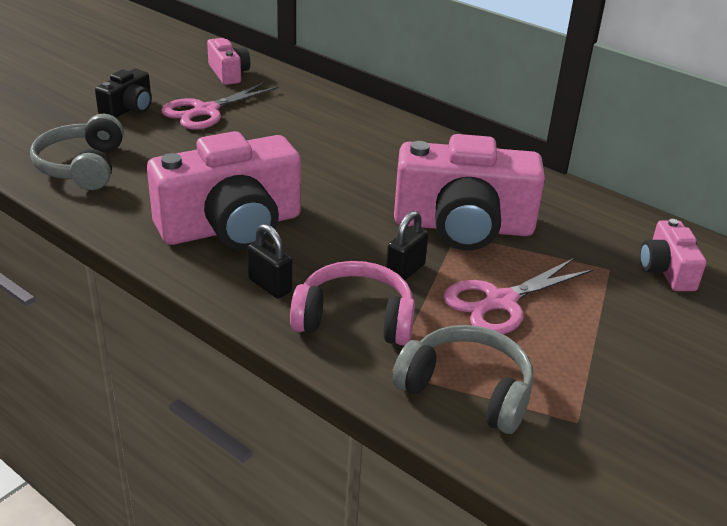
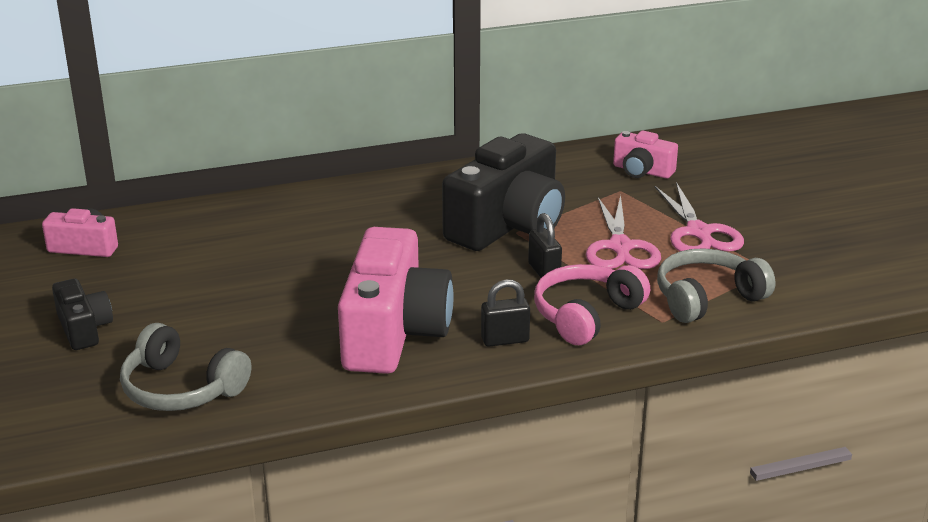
camera: 55 degrees left, 5 degrees down
(205, 111) = (153, 284): pink scissors -> pink scissors (699, 233)
(463, 226) = (508, 225): pink camera -> black camera

